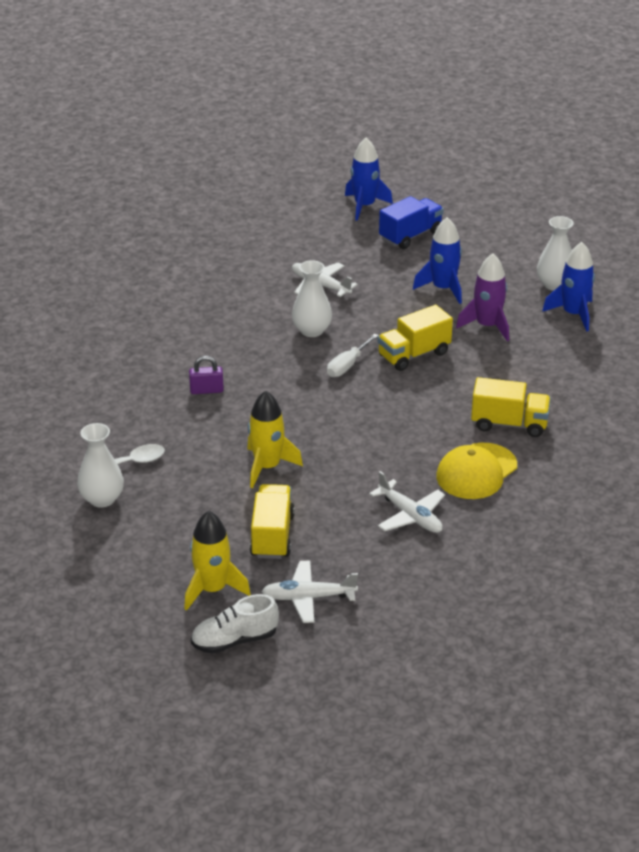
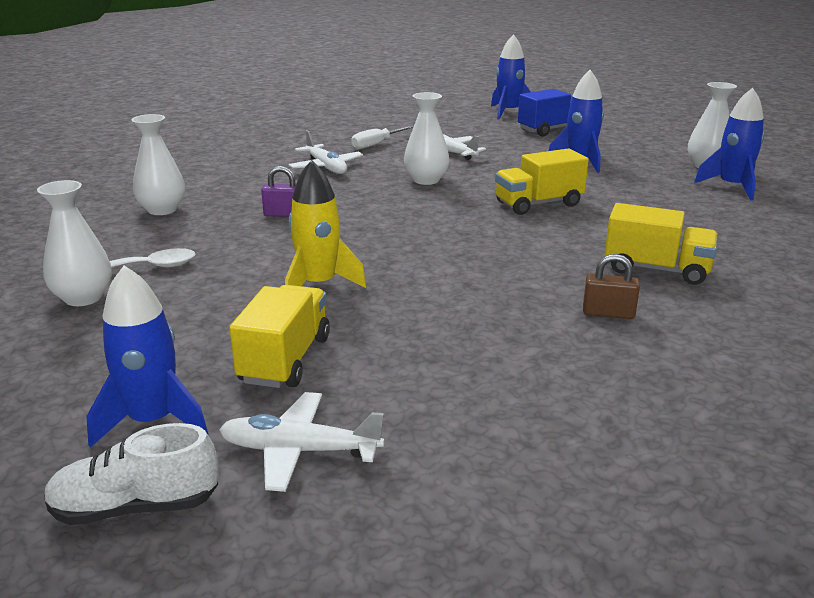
camera: 10 degrees right, 10 degrees down
(100, 395) = (162, 210): none -> white vase
(213, 589) = (153, 421): yellow rocket -> blue rocket
(348, 365) = (457, 207): white screwdriver -> white screwdriver (376, 144)
(410, 516) = (501, 355): white plane -> white plane (326, 167)
(476, 471) = (608, 313): yellow cap -> brown padlock
(487, 326) = (628, 189): purple rocket -> none

